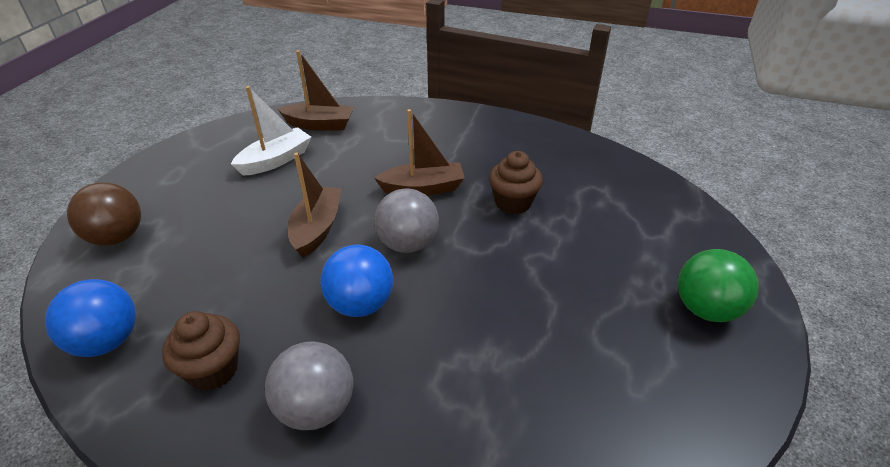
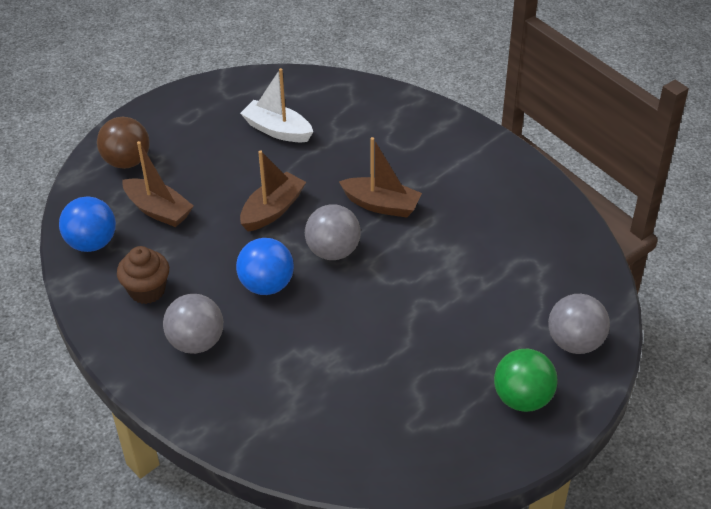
camera: 30 degrees right, 5 degrees up
(276, 160) = (277, 130): white boat -> white boat turned 135 degrees counterclockwise
(319, 125) = (336, 103): brown boat -> brown boat (158, 210)
(513, 203) = (447, 248): brown cupcake -> none
(692, 239) = (575, 342): none -> grey ball

